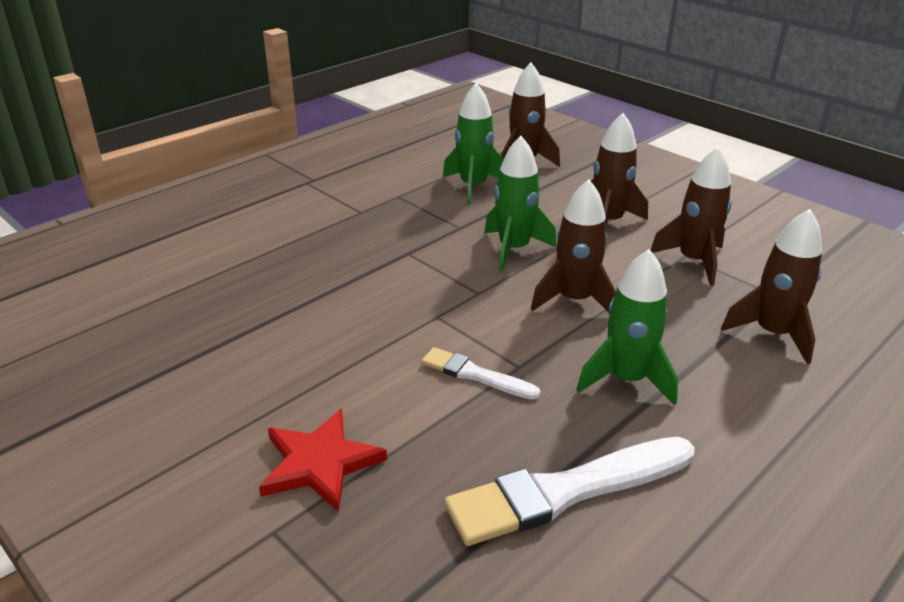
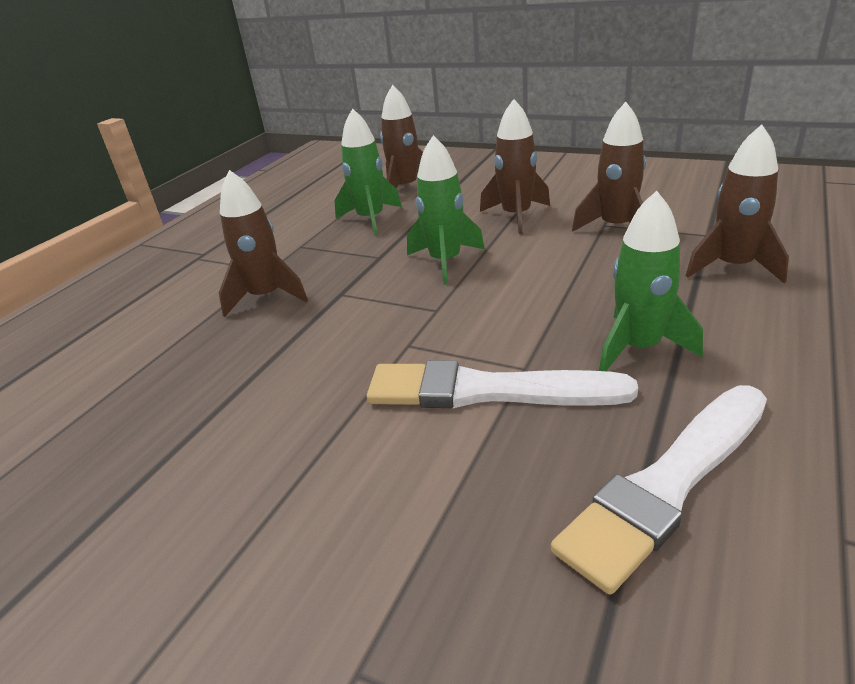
camera: 15 degrees left, 0 degrees up
(320, 463) = (370, 553): red star -> none
(475, 375) = (487, 391): white brush -> white brush, size x1.84
(574, 300) = (535, 290): brown rocket -> brown rocket (266, 297)

